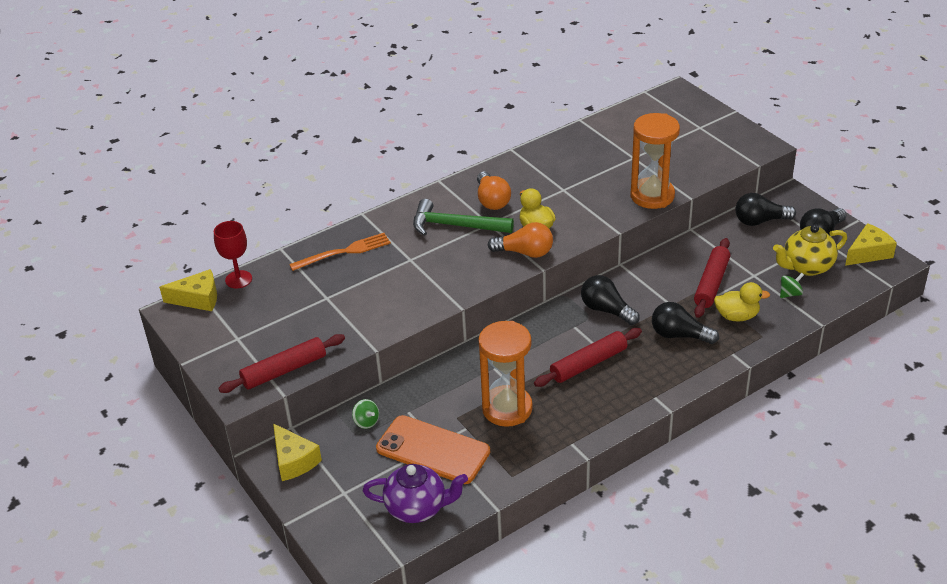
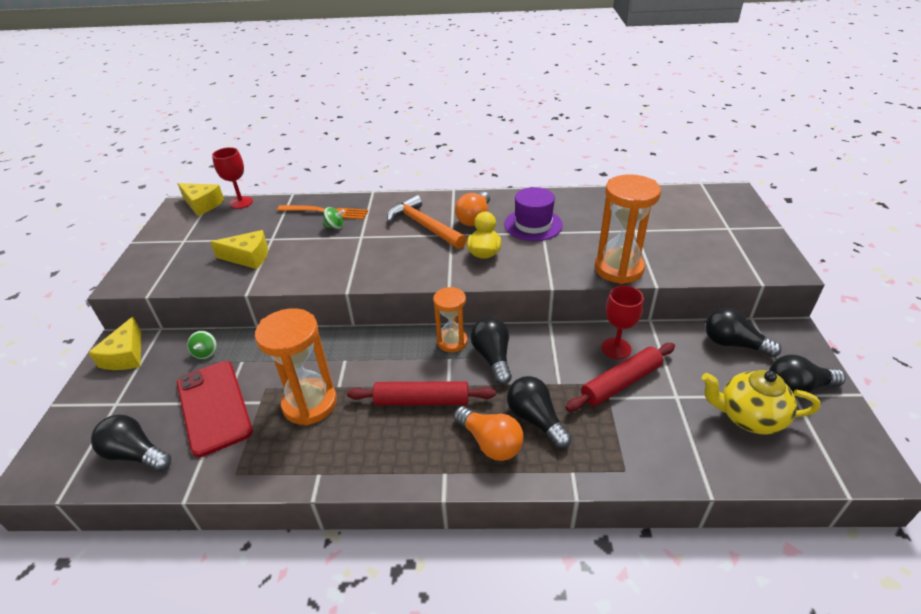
camera: 35 degrees right, 0 degrees up
(284, 370) = (173, 278): red rolling pin -> none
(417, 508) = (136, 454): purple teapot -> black light bulb
(433, 450) = (213, 407): orange phone -> red phone
(456, 226) = (424, 226): green hammer -> orange hammer
(525, 252) = (451, 269): orange light bulb -> orange light bulb (490, 443)
(548, 186) = (533, 225): none -> purple hat
(563, 314) = (452, 342): none -> orange hourglass
(686, 261) = (616, 348): none -> red goblet
(737, 316) = (616, 432): yellow duck -> none
(790, 294) = (702, 438): green spinning top -> green spinning top (335, 227)
(868, 253) = (846, 439): yellow cheese -> yellow cheese (248, 257)

